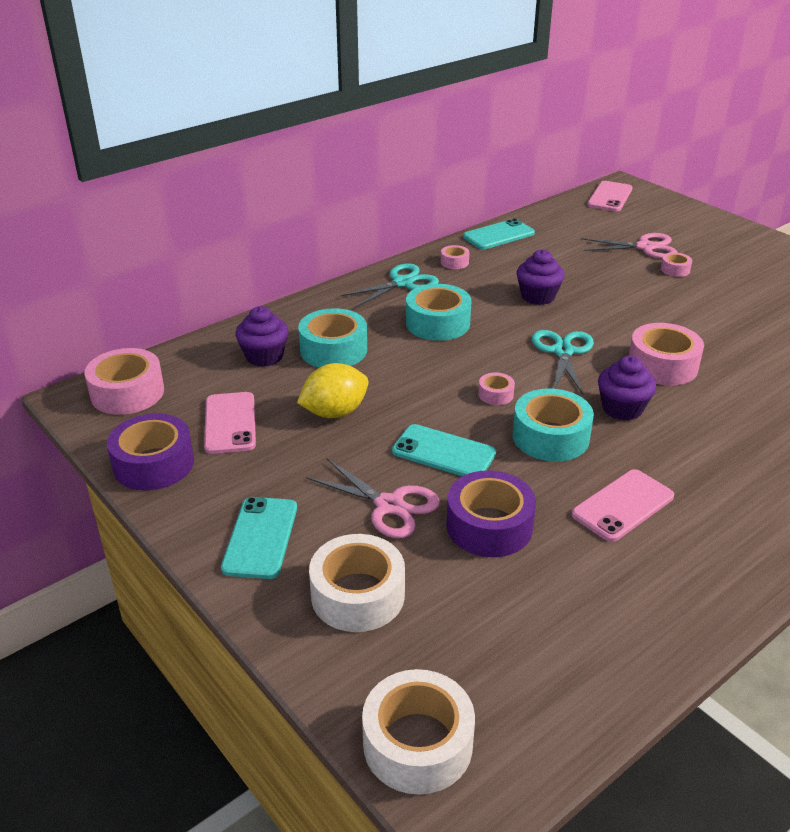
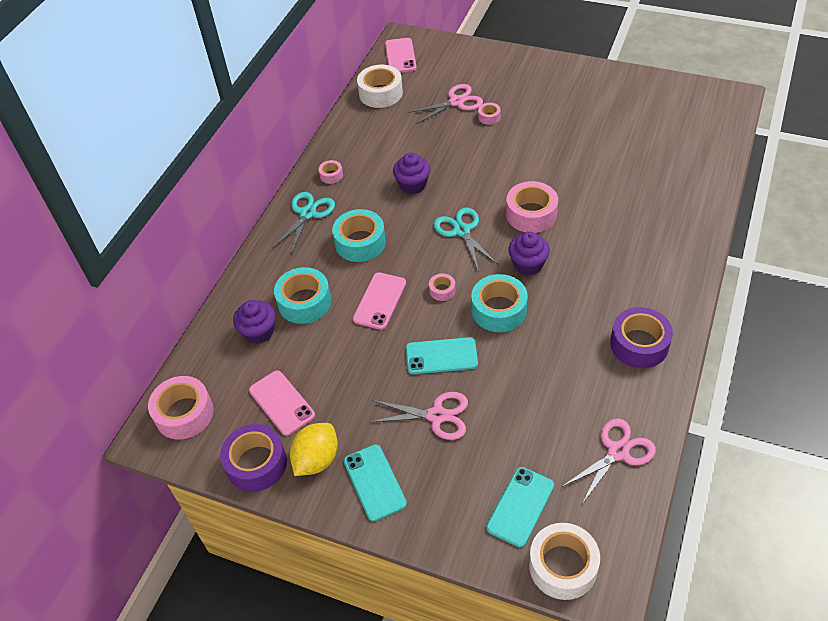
camera: 25 degrees left, 15 degrees up
(334, 412) = (347, 358): yellow lemon -> yellow lemon (316, 459)
(358, 595) = (464, 491): white tape -> white tape (380, 93)
(489, 526) = (506, 400): purple tape -> purple tape (639, 344)
(498, 235) = (345, 132): turquoise phone -> turquoise phone (520, 506)
(600, 647) = (618, 452): none -> pink scissors
(623, 505) = (573, 344): pink phone -> pink phone (380, 301)

